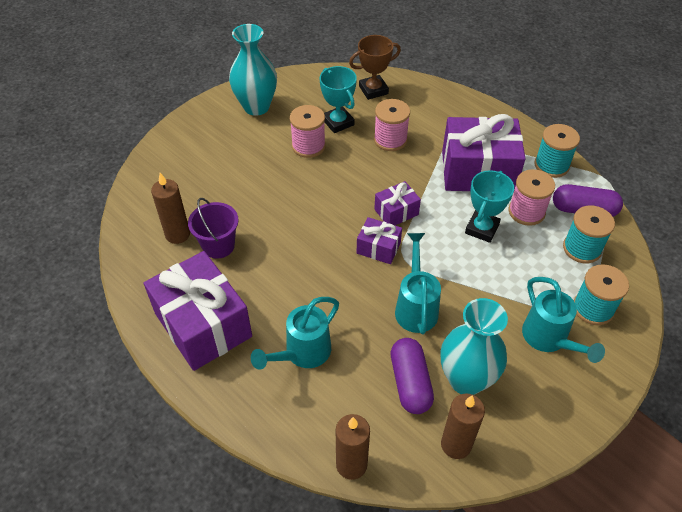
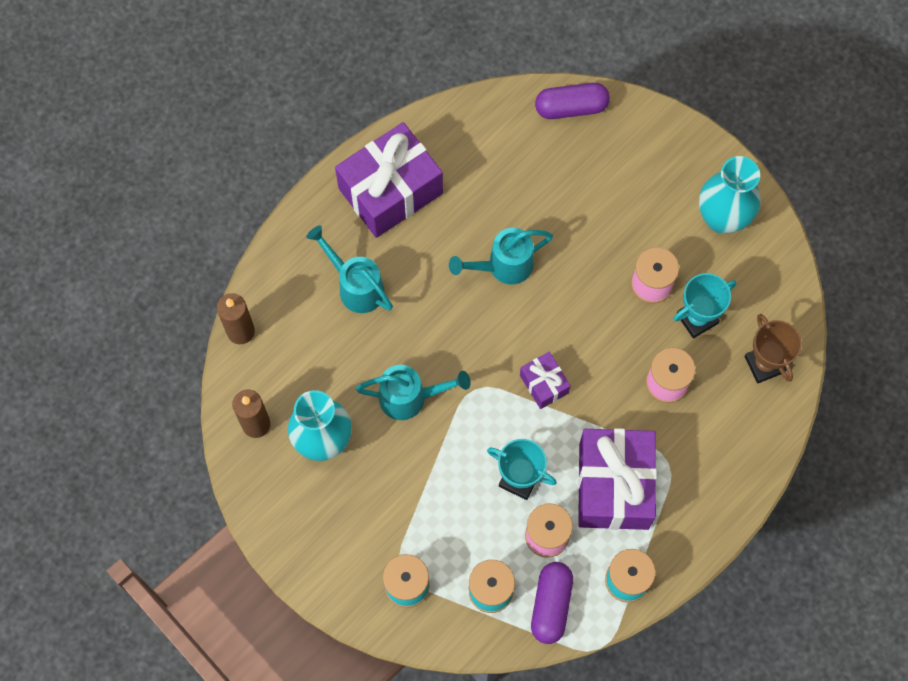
camera: 90 degrees right, 20 degrees up
(177, 234) = (507, 152): brown candle -> none
(218, 245) = (492, 195): purple bucket -> none
(378, 248) = (490, 362): purple gift -> none
(410, 382) = (321, 386): purple capsule -> purple capsule (571, 107)
(549, 339) = (368, 530): turquoise watering can -> turquoise watering can (503, 266)

